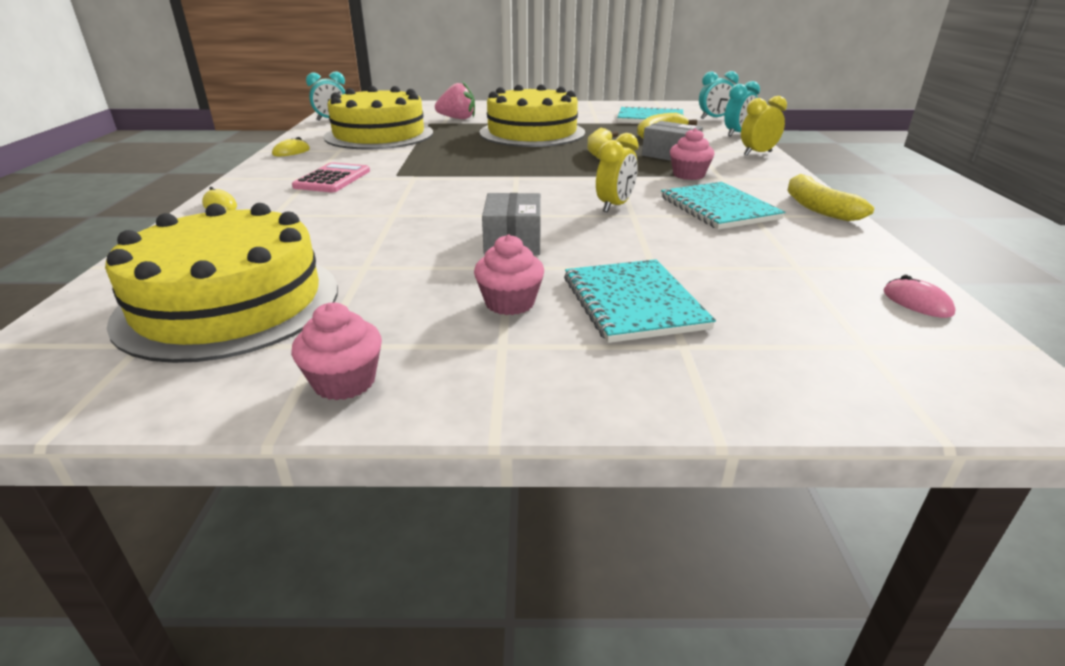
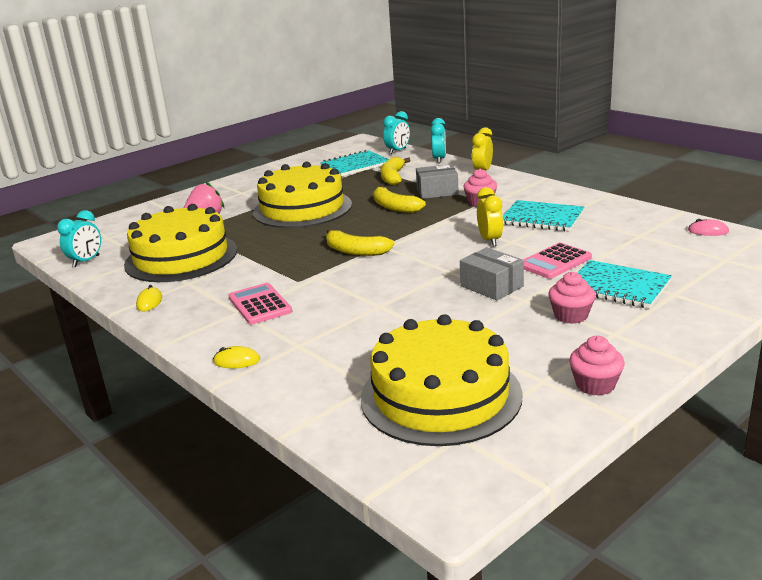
camera: 40 degrees left, 5 degrees down
(628, 249) = (554, 262): none -> pink calculator
(817, 208) = (584, 198): yellow banana -> yellow banana (355, 251)

